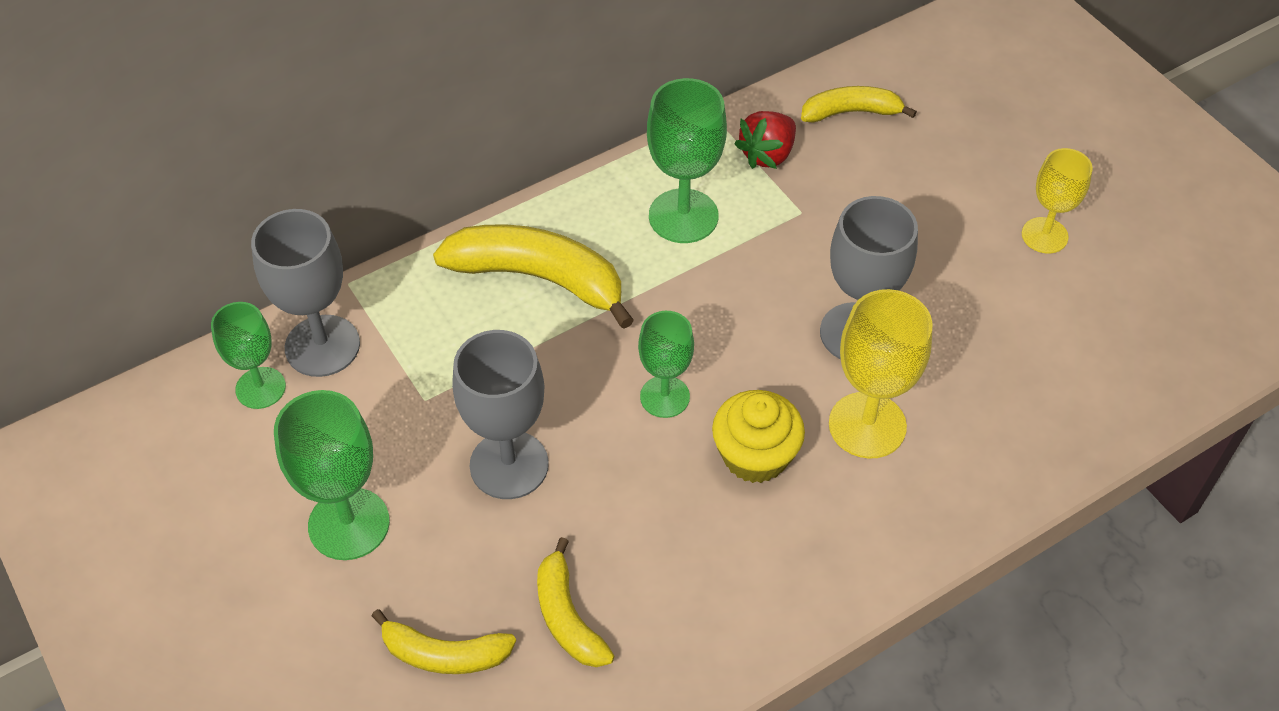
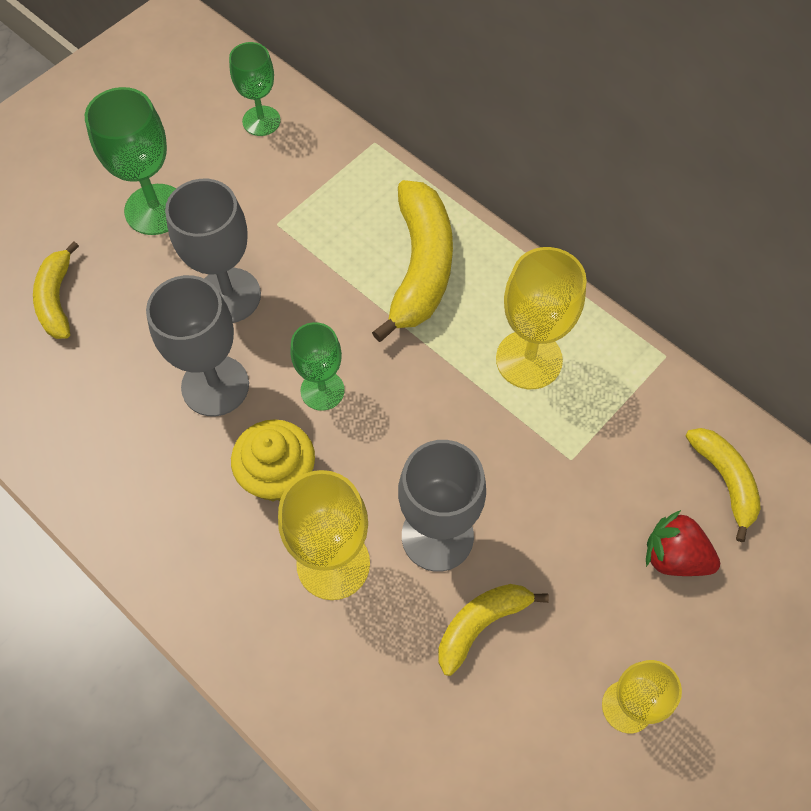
camera: 75 degrees right, 10 degrees up
(322, 346) = (309, 145): grey goblet -> grey goblet (215, 386)
(568, 616) = (99, 371): yellow banana -> yellow banana (481, 624)
(683, 216) = (529, 359): green goblet -> yellow goblet
(767, 154) = (633, 414): red strawberry -> red strawberry (674, 556)

